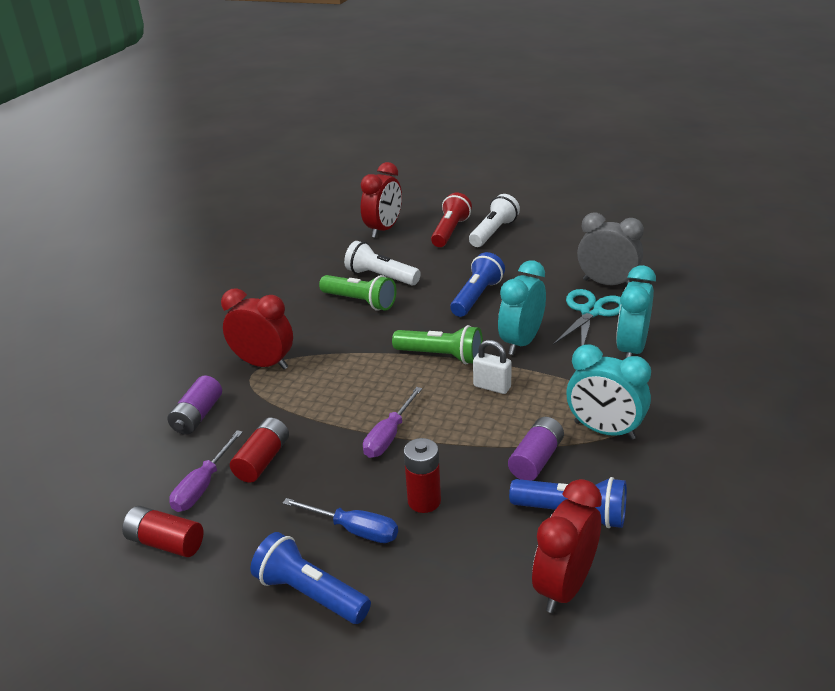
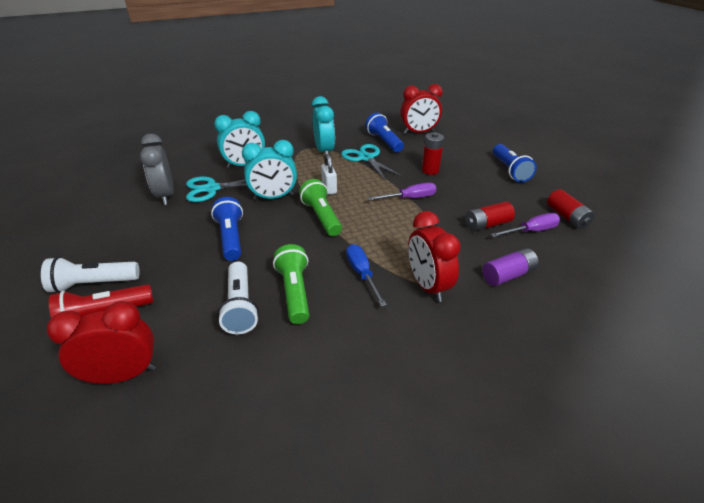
camera: 135 degrees left, 5 degrees up
(354, 530) = (471, 177): blue screwdriver -> blue screwdriver (362, 274)
(476, 297) = (231, 238): blue flashlight -> blue flashlight turned 90 degrees clockwise
(536, 459) = (366, 158): purple battery -> turquoise scissors

